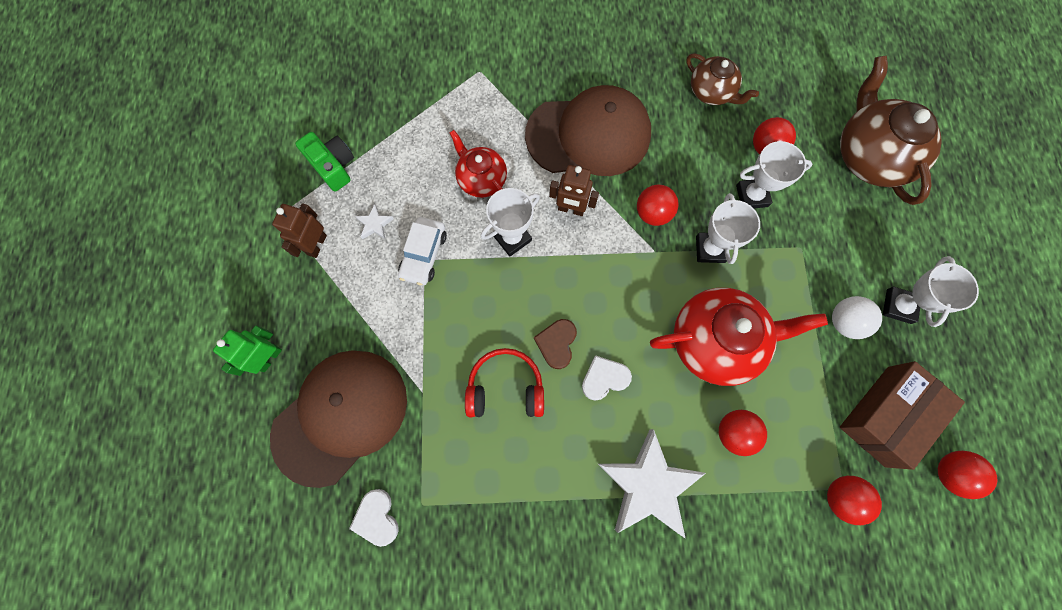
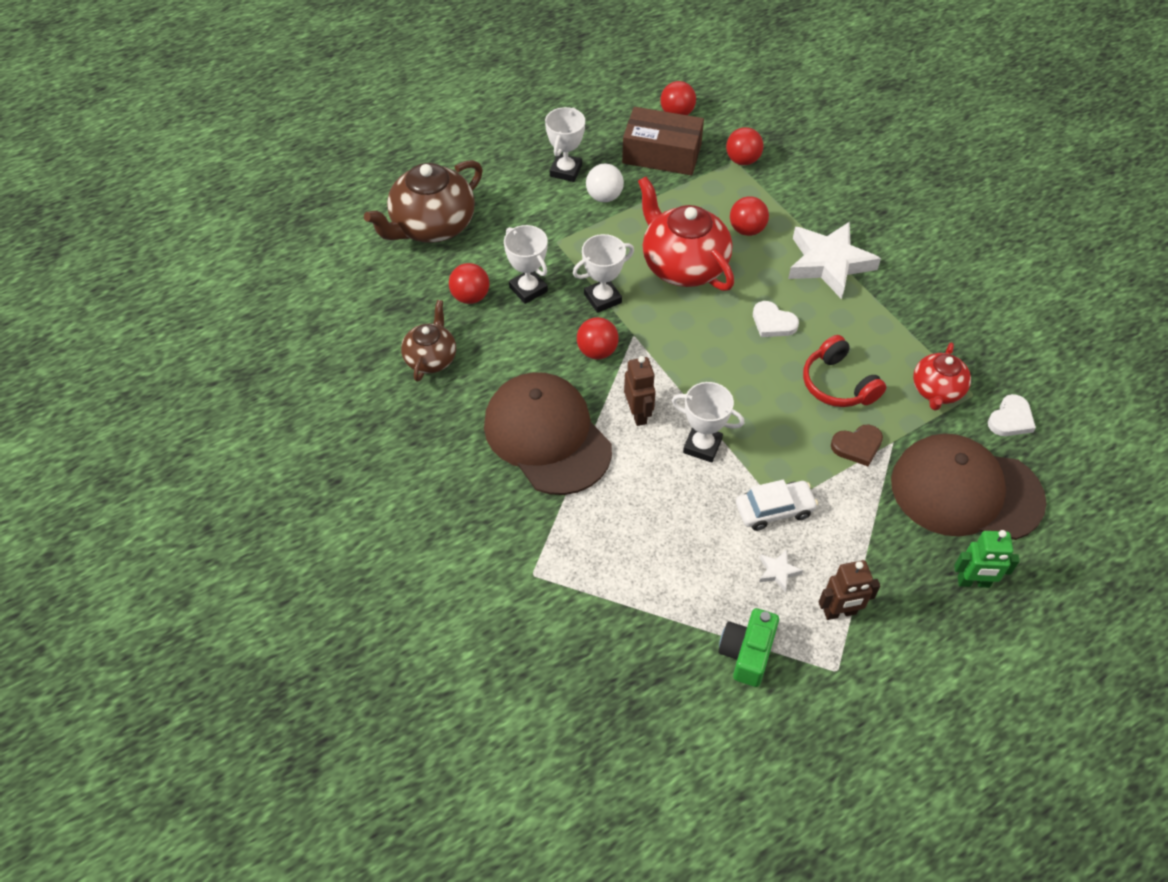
camera: 120 degrees left, 20 degrees down
(481, 179) = (660, 503): red teapot -> red teapot (936, 390)
(557, 343) = (771, 367): brown heart -> brown heart (857, 446)
(898, 306) = (566, 171): white trophy -> white trophy turned 60 degrees counterclockwise

